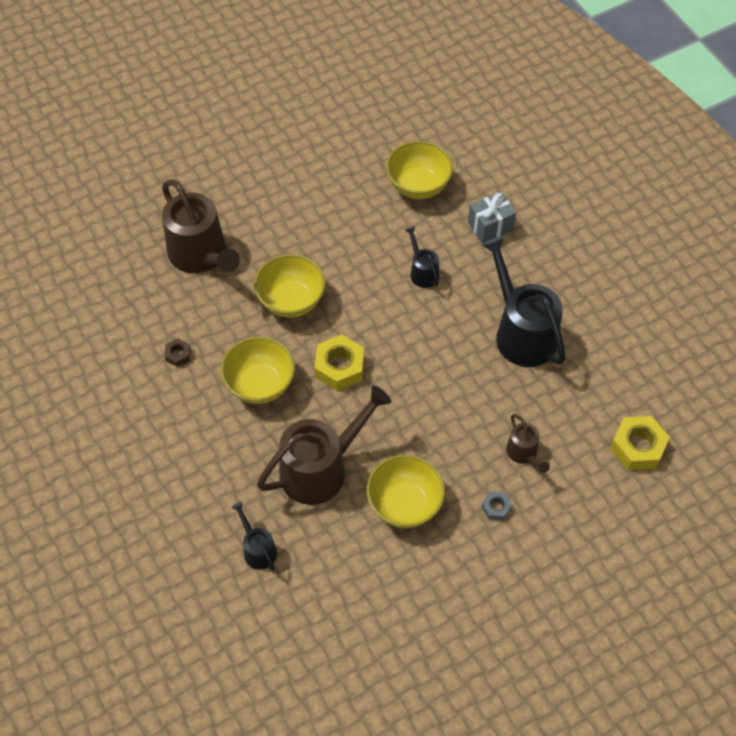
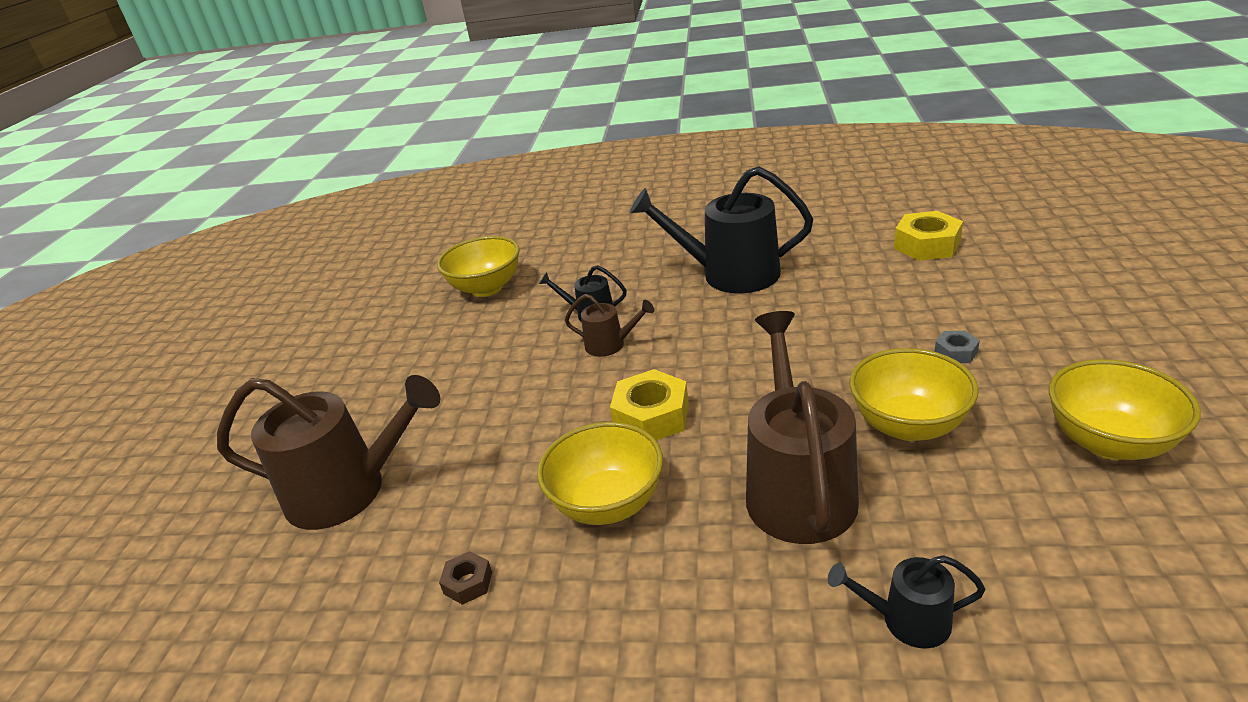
camera: 50 degrees left, 25 degrees down
(291, 301) = (514, 427): yellow bowl -> yellow bowl (1109, 442)
(490, 226) = (586, 260): grey gift -> none
(524, 453) = (888, 313): brown watering can -> brown watering can (610, 345)

